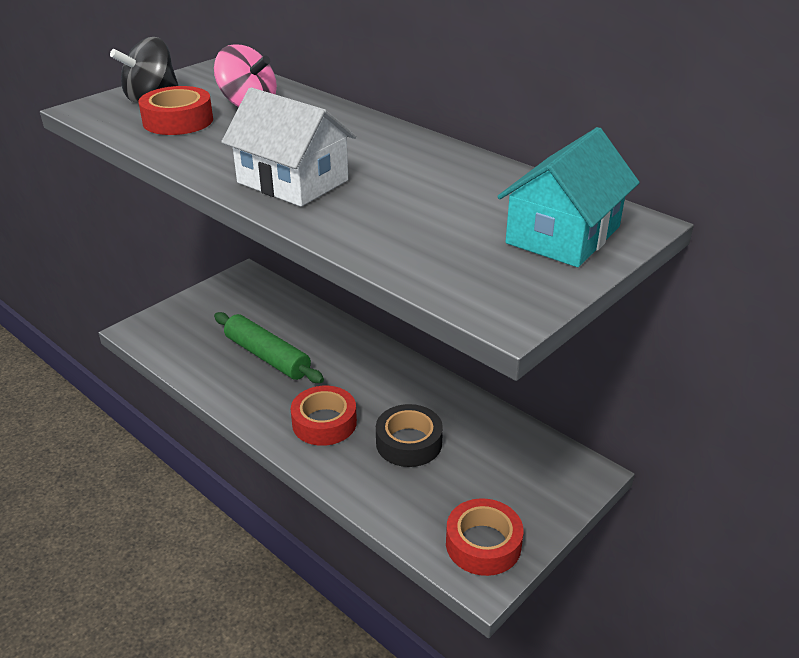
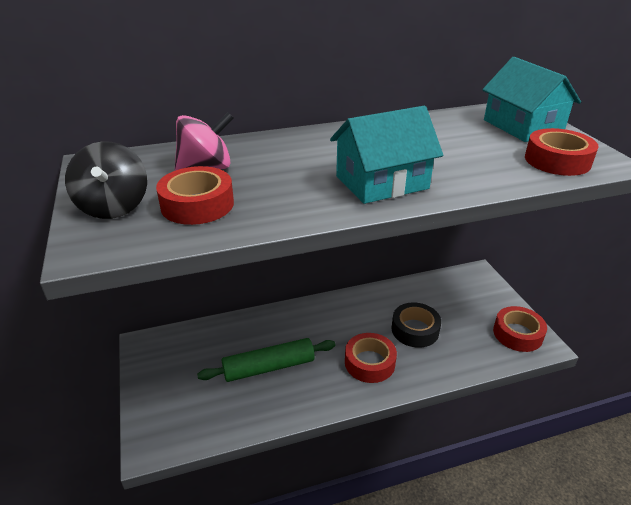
camera: 60 degrees left, 0 degrees up
(293, 181) = (381, 182): white house -> turquoise house
(467, 272) = (557, 160): none -> red tape

